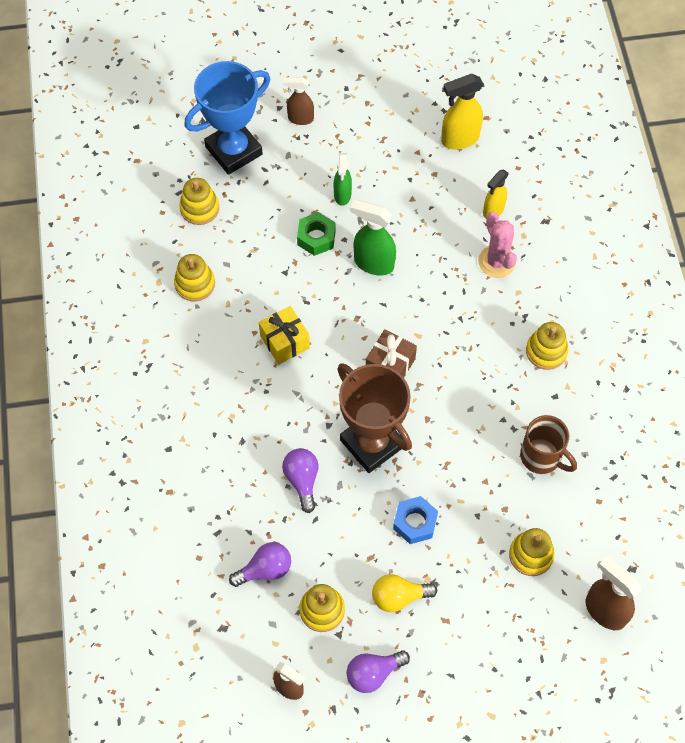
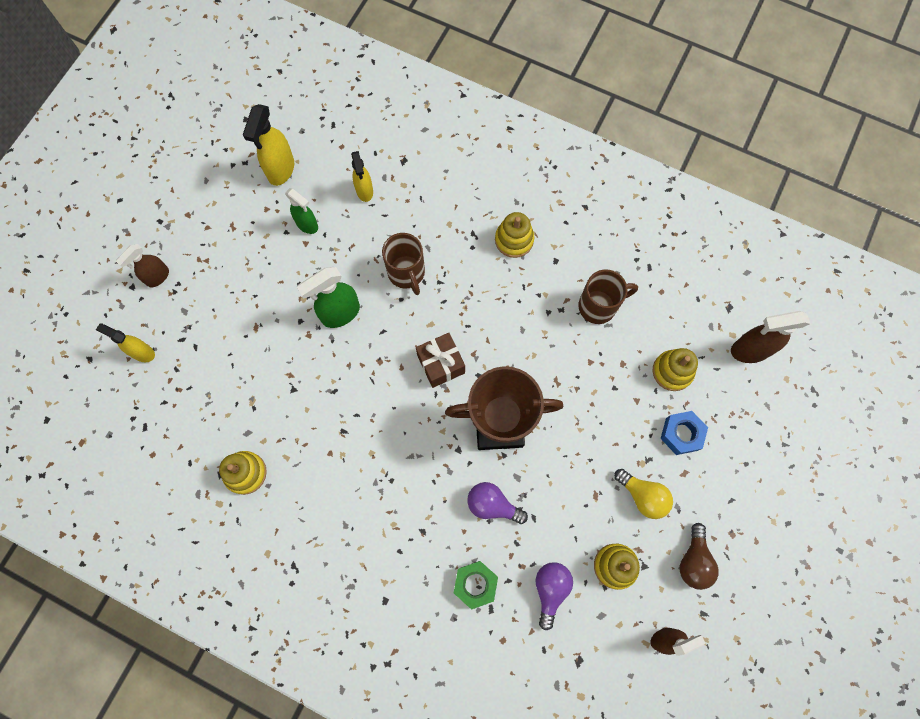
camera: 55 degrees left, 10 degrees up
(199, 208) = (175, 419): yellow stacking toy -> none
(233, 151) = (142, 352): blue trophy -> yellow spray bottle
(285, 342) = (357, 434): yellow gift -> none
(316, 237) = (281, 342): green nut -> green nut (475, 584)
(342, 195) = (258, 294): green spray bottle -> green spray bottle (307, 225)
(373, 673) = (693, 560): purple light bulb -> brown light bulb
(399, 597) = (643, 496): yellow light bulb -> yellow light bulb turned 75 degrees counterclockwise
(415, 523) = (589, 440): blue nut -> blue nut (681, 434)
(447, 289) = (406, 273): none -> brown mug
(496, 262) = (411, 220): pink cactus -> none

